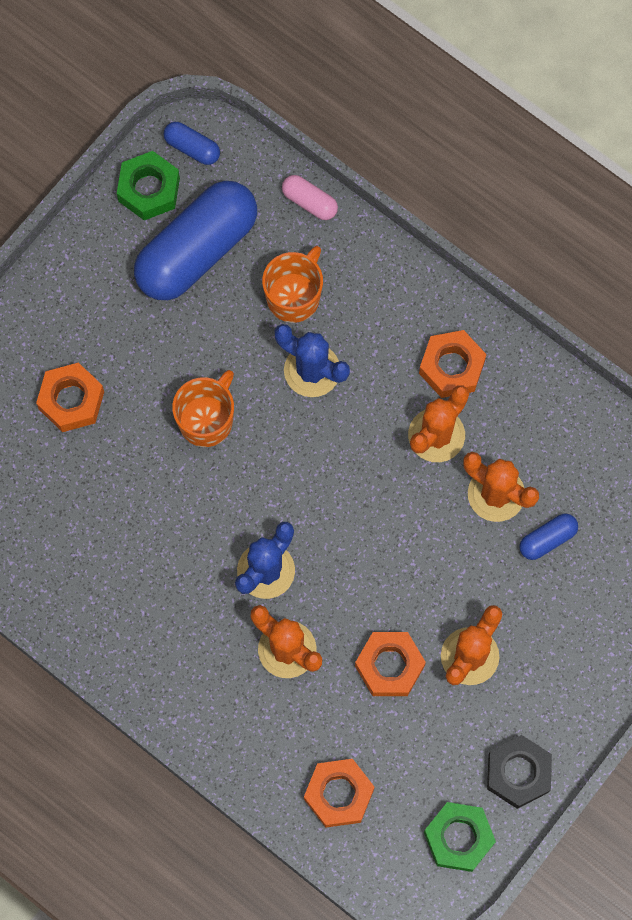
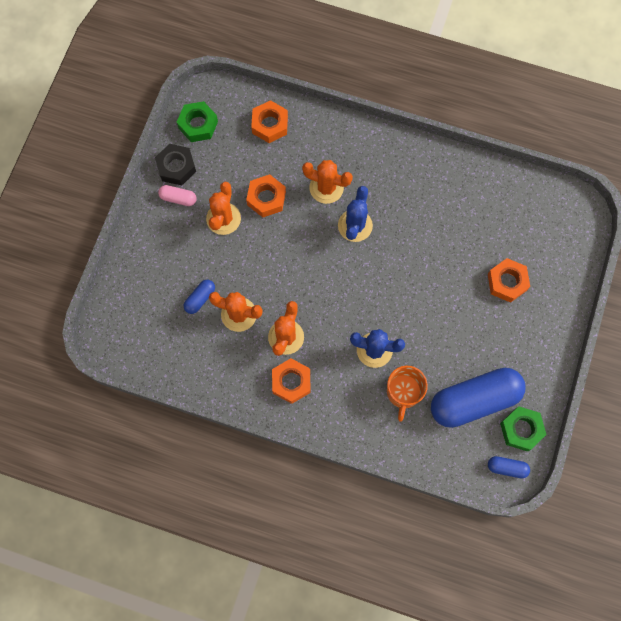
camera: 160 degrees right, 0 degrees up
(197, 250) = (474, 400): blue capsule -> blue capsule turned 45 degrees clockwise
(206, 420) = (424, 298): orange mug -> none
(309, 202) = (418, 458): pink capsule -> pink capsule (178, 198)

